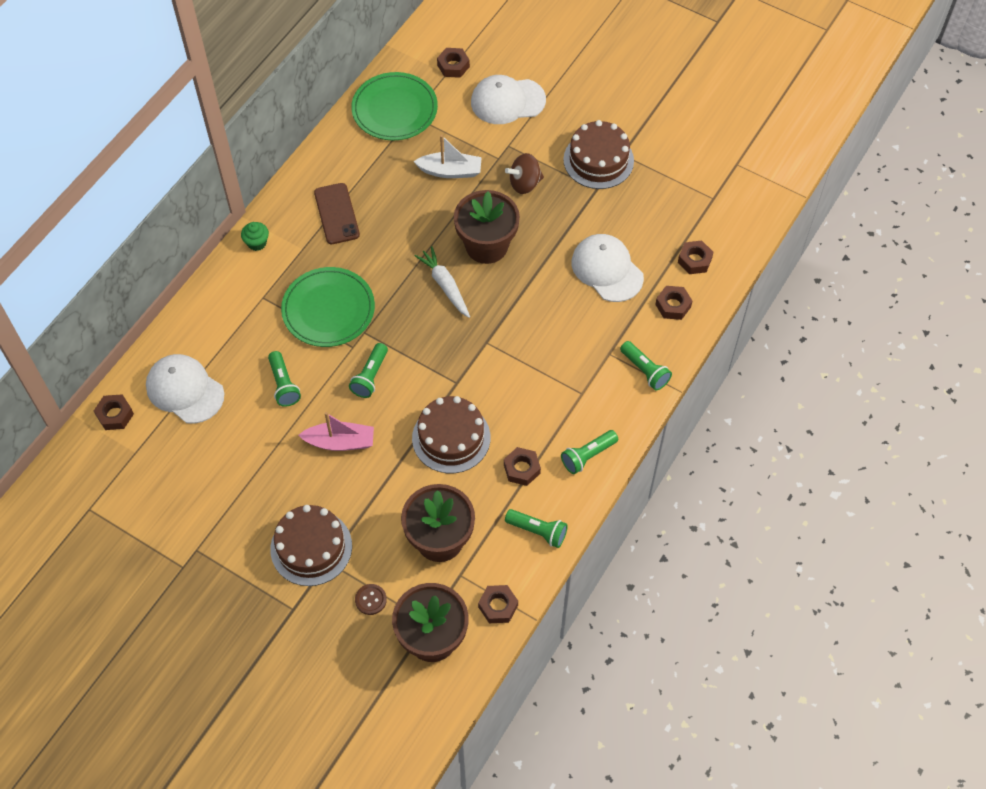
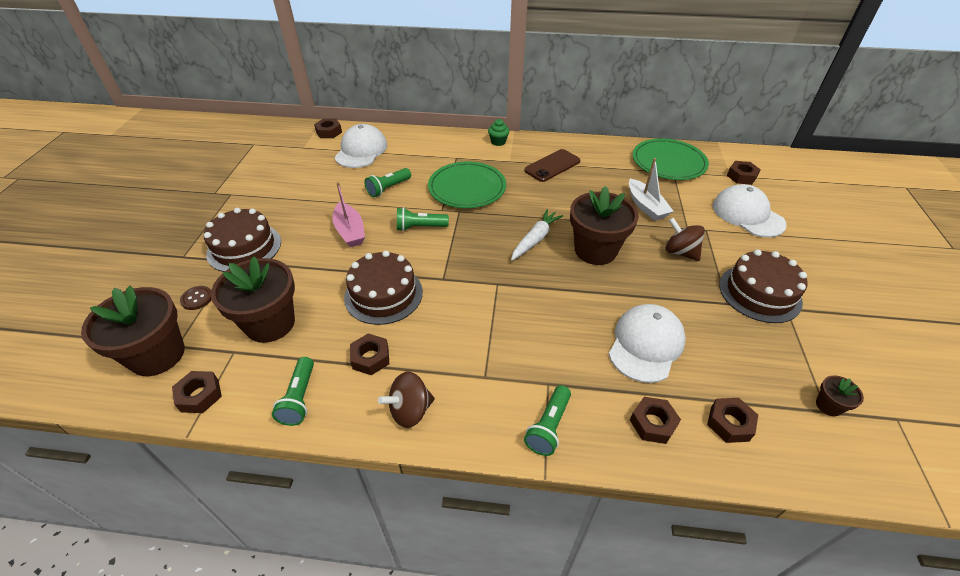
camera: 65 degrees right, 15 degrees down
(588, 456) = (410, 410): green flashlight -> brown spinning top
(710, 194) = (828, 405): none -> brown flower pot

